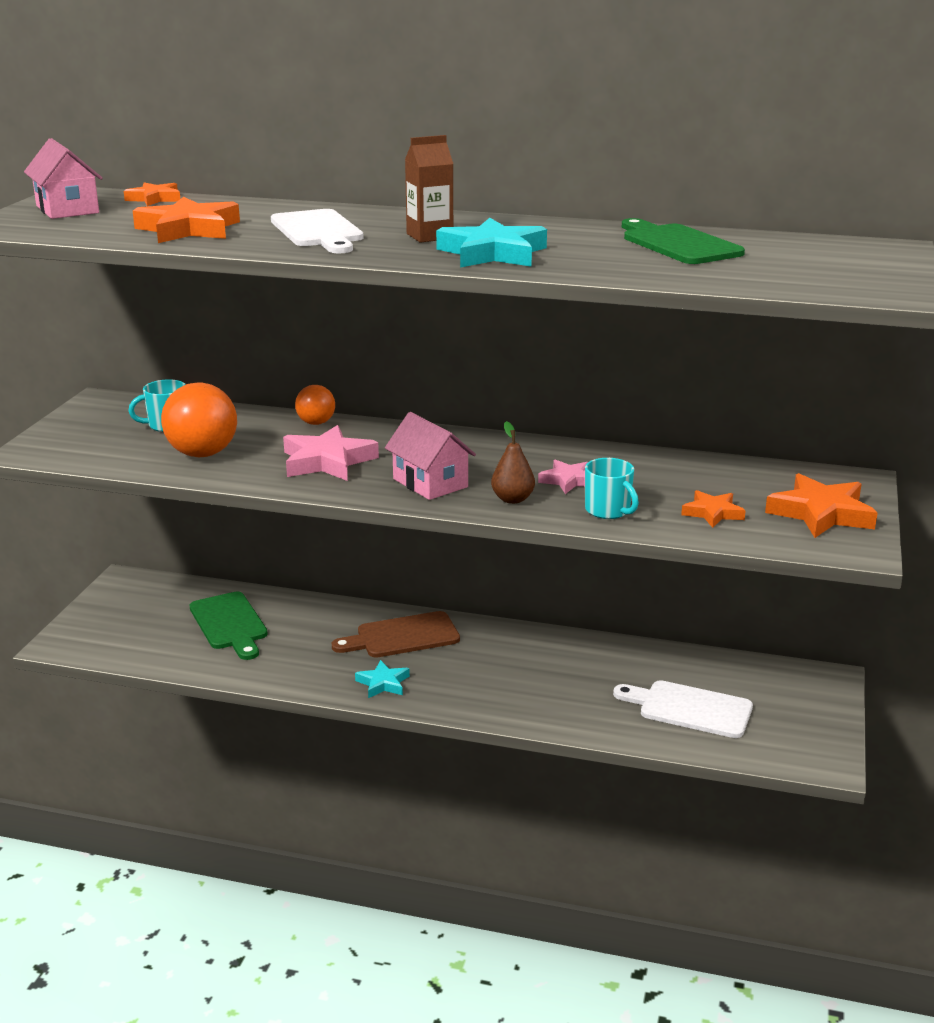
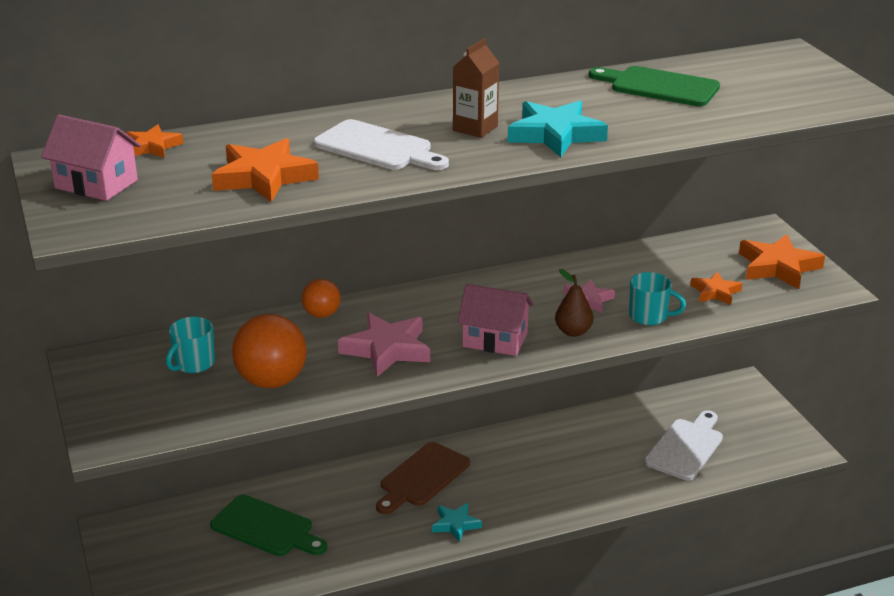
camera: 35 degrees left, 5 degrees up
(689, 709) = (686, 447): white cutting board -> white cutting board turned 135 degrees clockwise

